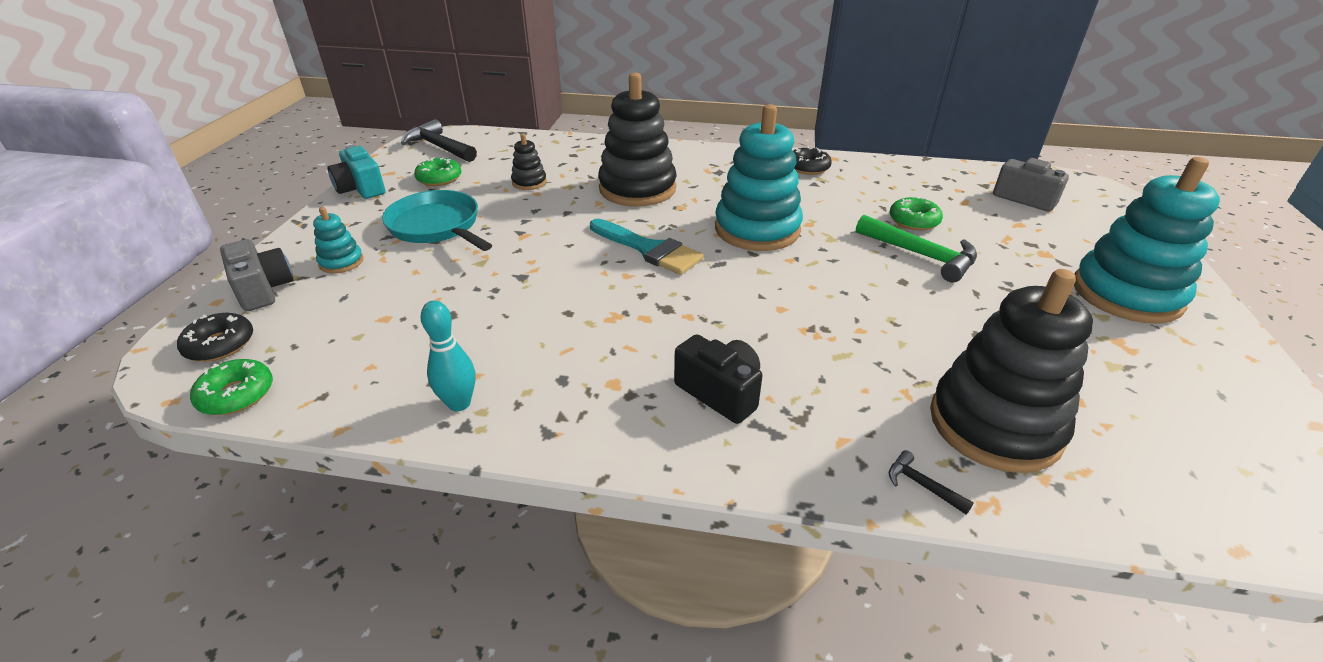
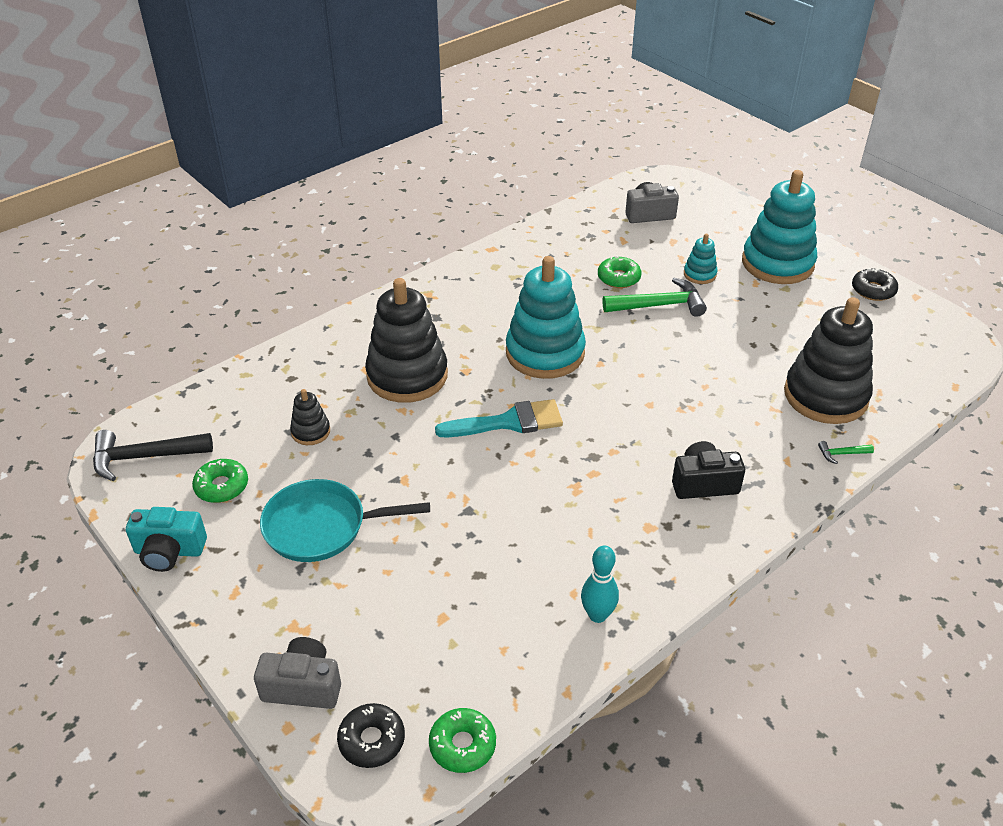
camera: 50 degrees left, 5 degrees up
(341, 262) = (313, 615): turquoise stacking toy -> turquoise stacking toy (699, 274)
(808, 167) = (489, 270): black donut -> black donut (873, 290)
(921, 485) = (841, 454): black hammer -> green hammer

